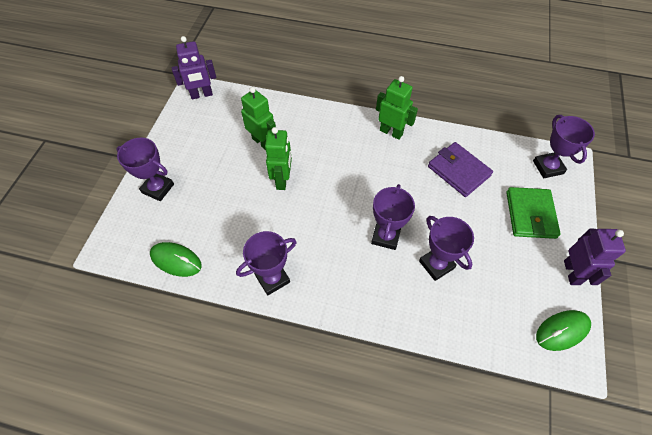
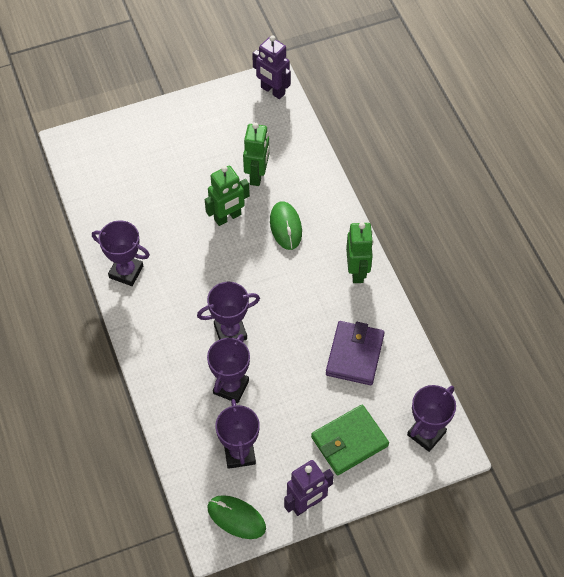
camera: 55 degrees right, 0 degrees up
(158, 188) = (147, 133): purple trophy -> purple trophy (239, 453)
(176, 260) = (93, 194): green mouse -> green mouse (286, 226)

